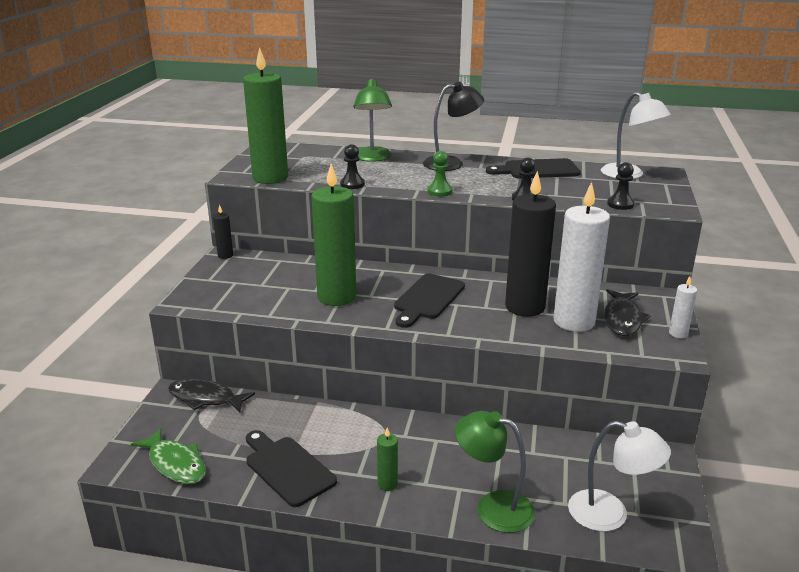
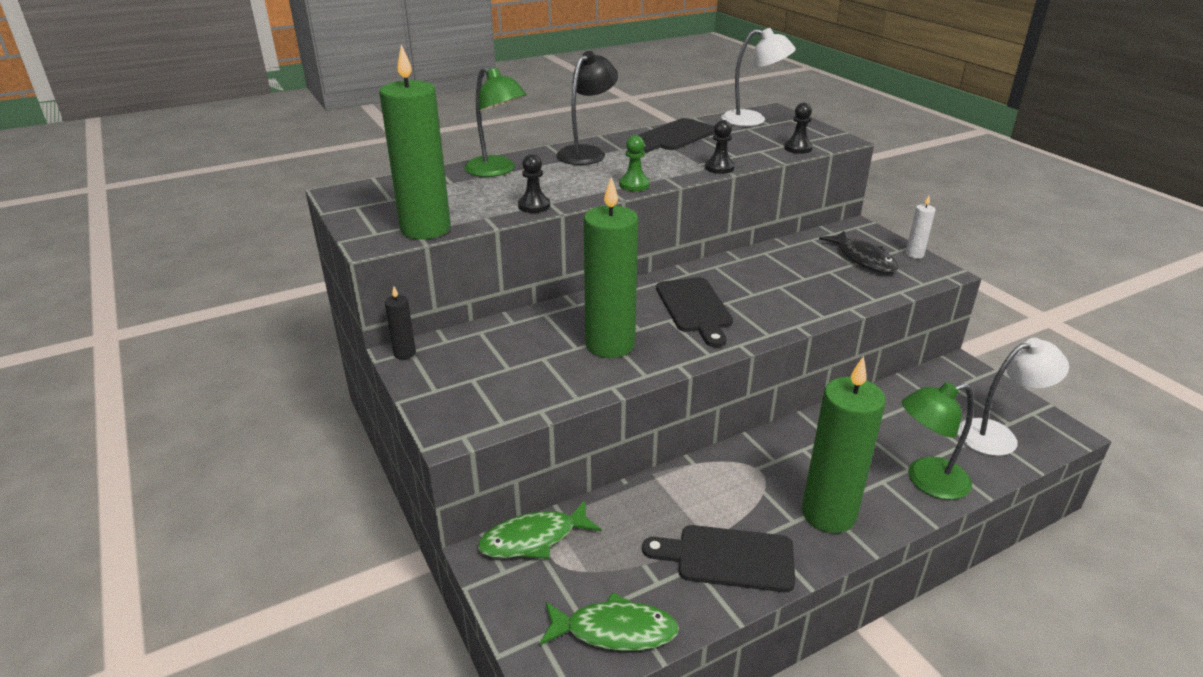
camera: 40 degrees left, 5 degrees up
(205, 398) = (534, 539): black fish -> green fish
(387, 484) = (828, 514): green candle -> green candle, size x2.31
(525, 307) = (782, 280): black candle -> none
(574, 321) = (836, 276): white candle -> none

